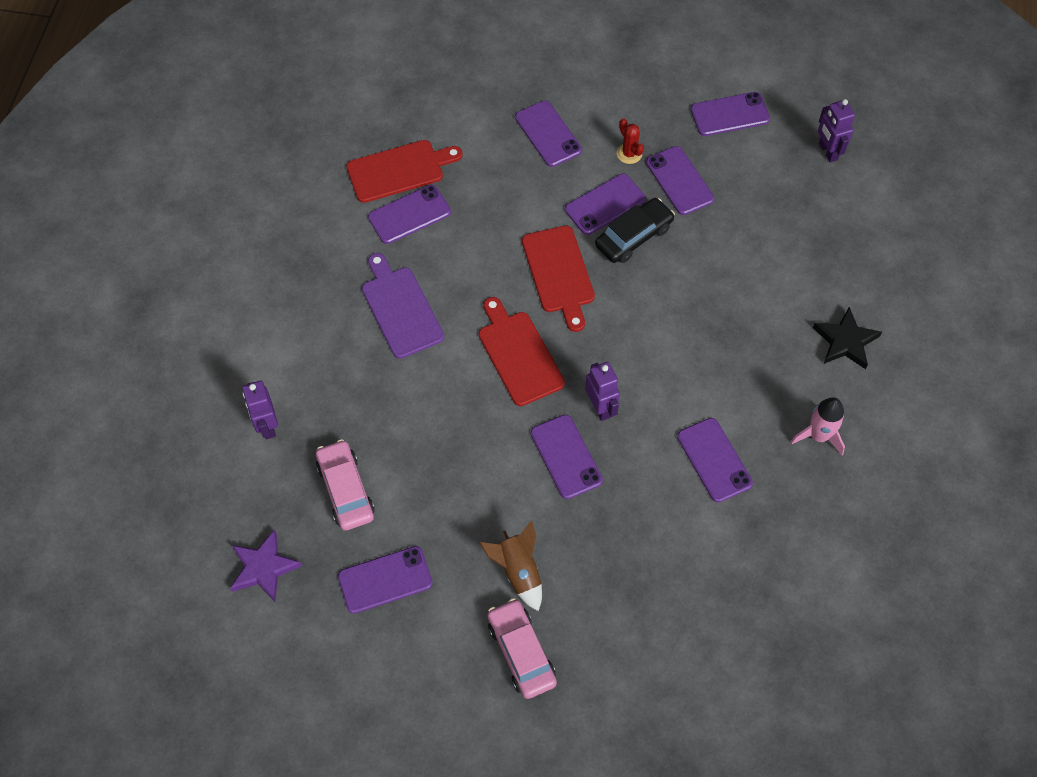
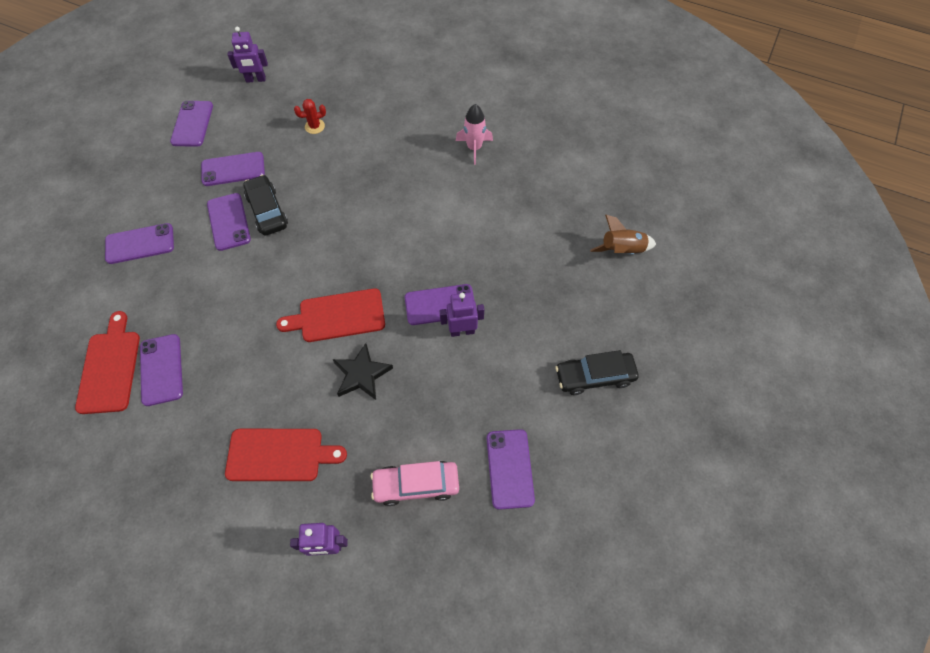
camera: 75 degrees left, 0 degrees up
(263, 568) = (472, 577): purple star -> none
(400, 309) = (254, 398): purple cutting board -> none
(518, 571) = (527, 362): brown rocket -> brown rocket (622, 250)
(521, 652) = (594, 376): pink car -> black car
(559, 273) = (276, 269): red cutting board -> red cutting board (279, 455)
(600, 407) = (406, 271): purple robot -> purple robot (462, 331)
(629, 153) = (191, 194): red cactus -> red cactus (314, 126)
(714, 460) = (473, 211): purple phone -> none
(845, 341) = (409, 114): black star -> black star (362, 374)

